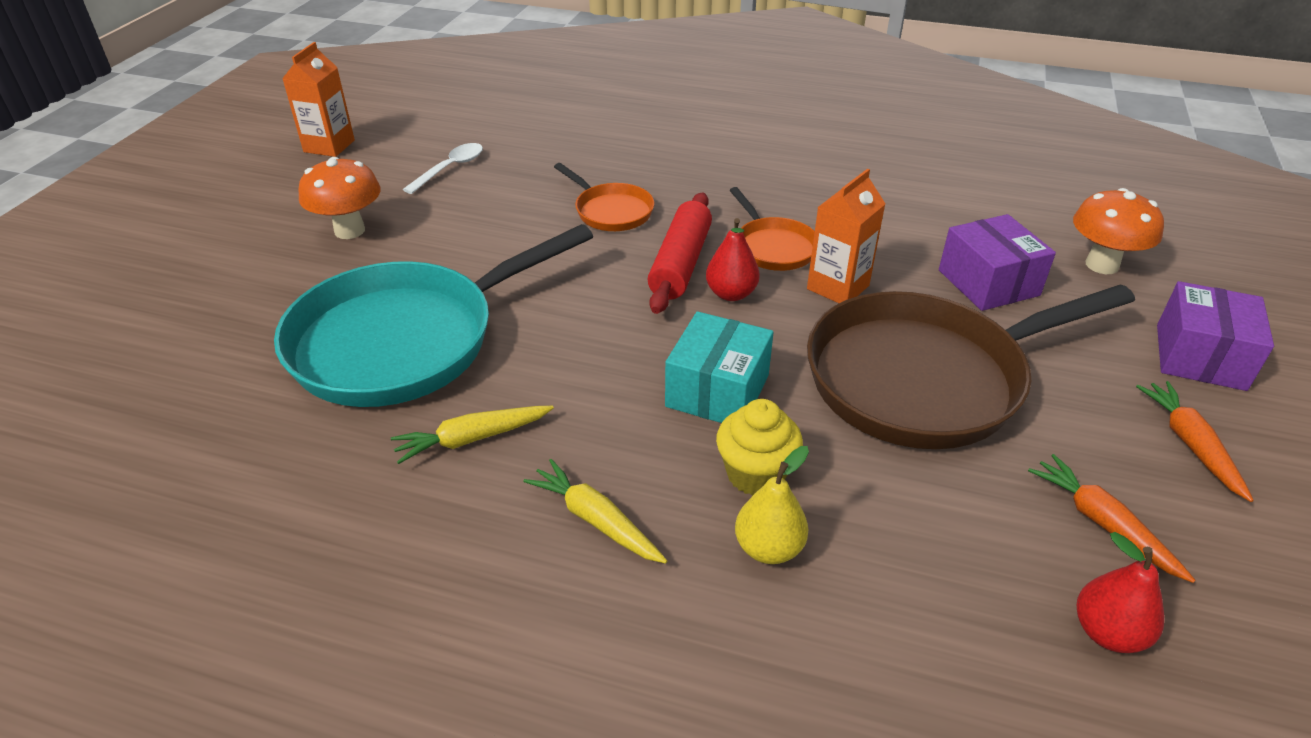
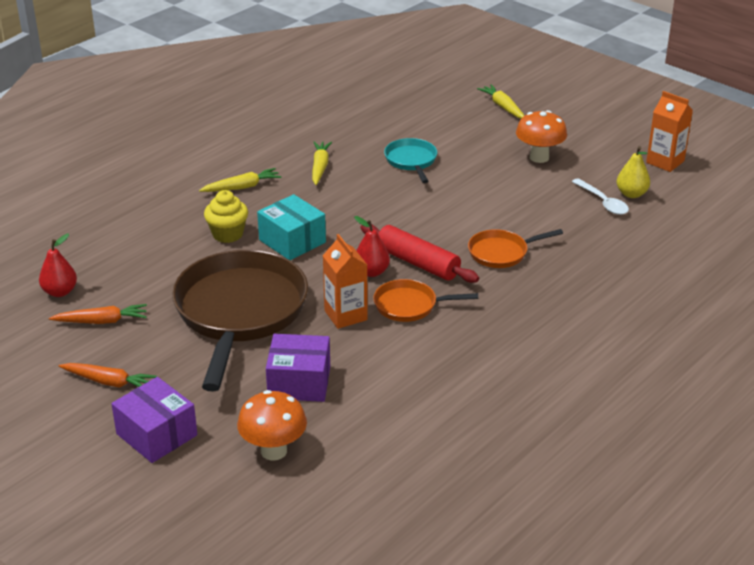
camera: 115 degrees right, 5 degrees down
(183, 294) = (503, 107): none -> yellow carrot
(406, 340) = (411, 161): turquoise pan -> turquoise pan, size x0.46
(769, 548) = (185, 224): yellow pear -> yellow pear (631, 194)

